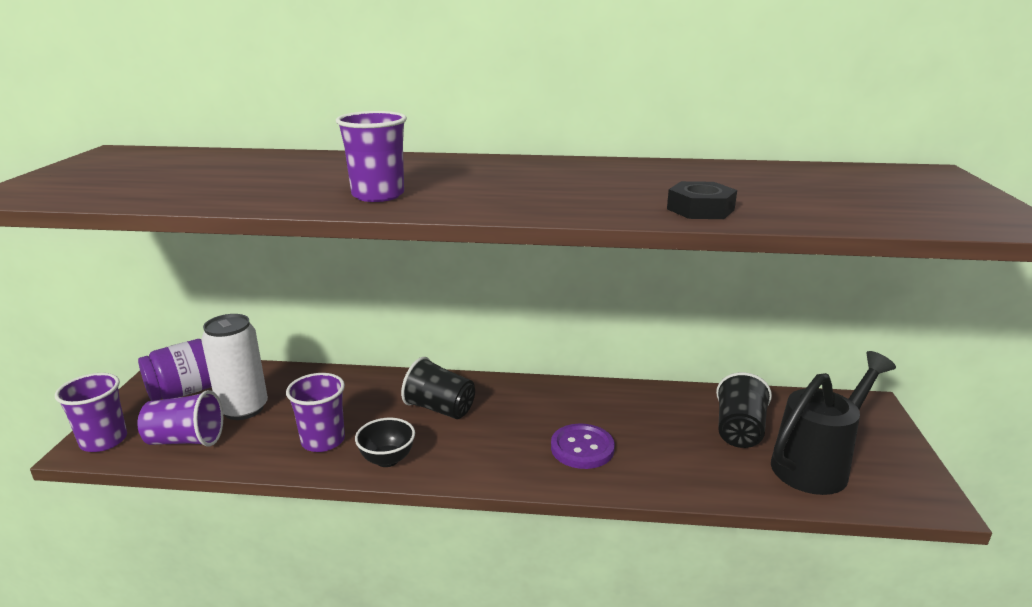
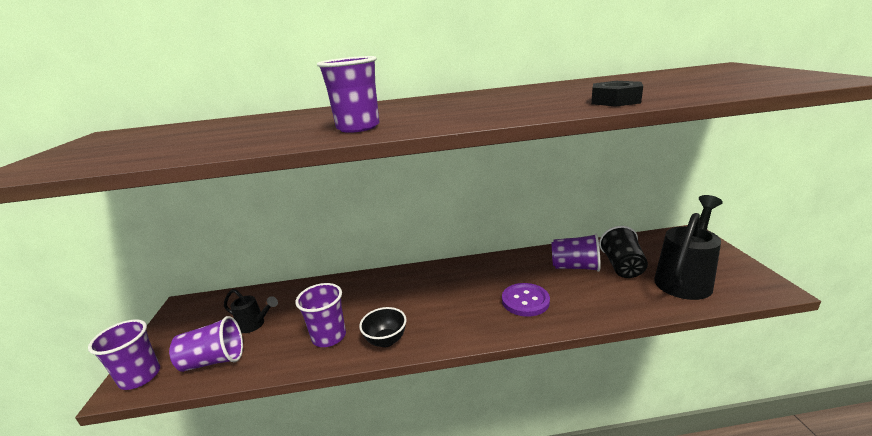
camera: 10 degrees left, 0 degrees up
(183, 392) = (200, 321): purple jar -> none
(243, 409) = (255, 325): white can -> black watering can
(440, 409) = (409, 293): black cup -> none
(674, 418) = (575, 267): none -> purple cup

